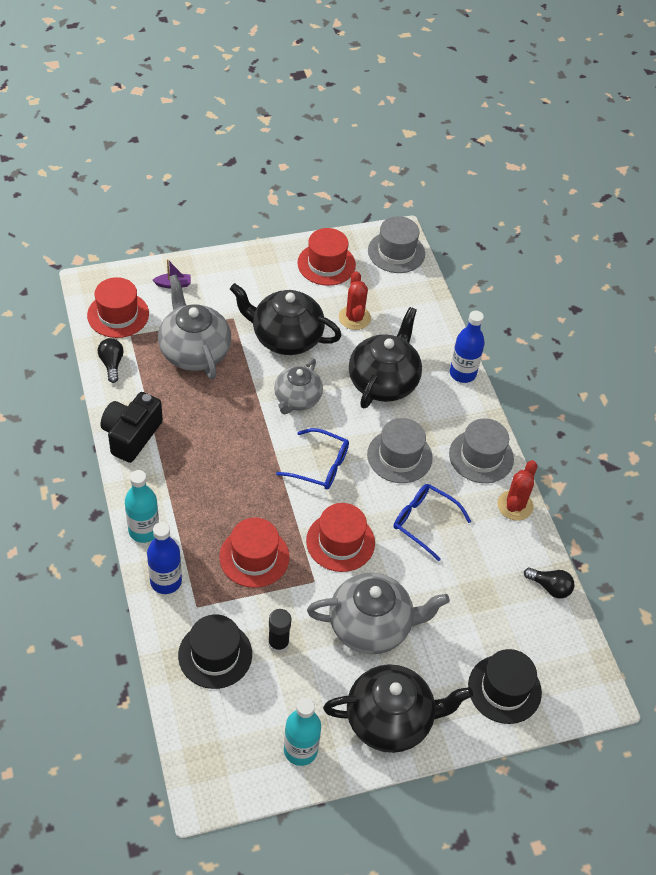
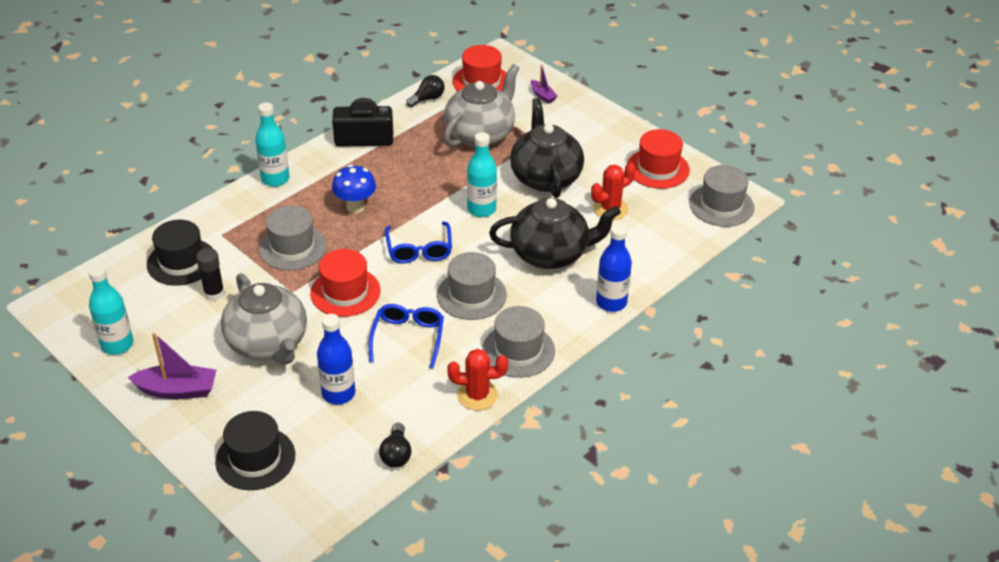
camera: 65 degrees right, 10 degrees down
(166, 581) = (234, 209): blue bottle -> blue bottle (338, 393)
(230, 486) = (355, 207): none -> blue mushroom
(254, 557) = (292, 247): red hat -> grey hat
(297, 399) = (481, 209): grey teapot -> turquoise bottle
(390, 720) = (177, 390): black teapot -> purple boat

